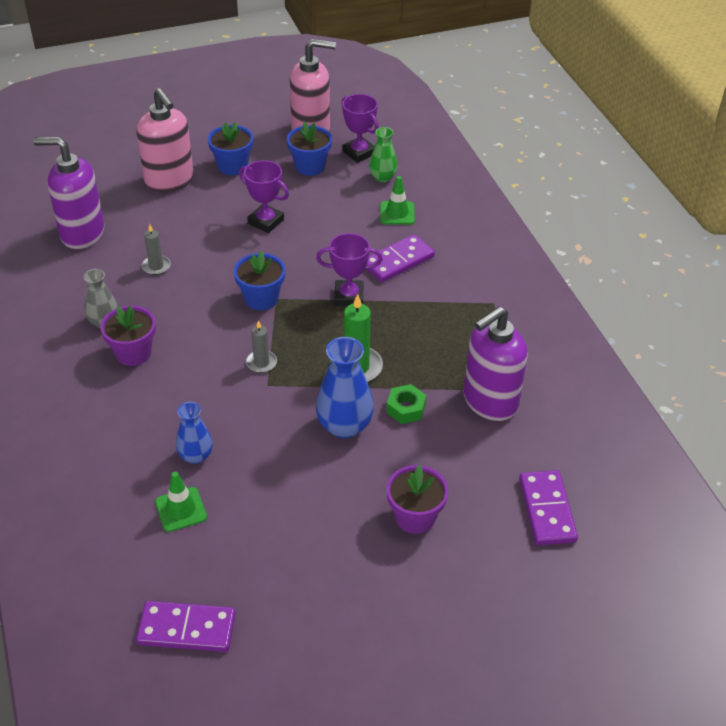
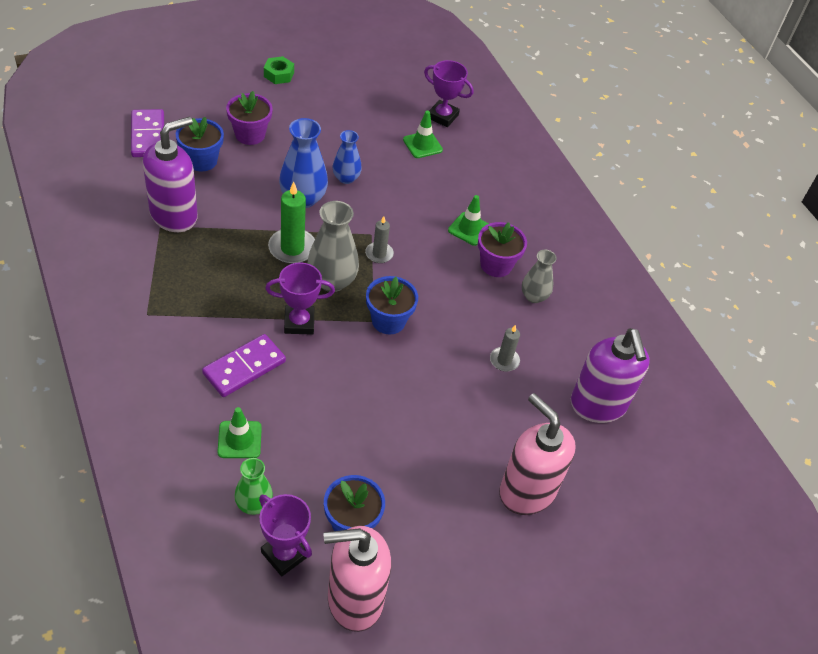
camera: 170 degrees right, 5 degrees up
(82, 233) = (598, 405): purple soap dispenser -> purple soap dispenser turned 75 degrees clockwise
(151, 393) = (469, 229): none -> green traffic cone
(187, 629) = (402, 82): purple domino -> none
(196, 456) = (420, 179): blue vase -> blue vase (346, 178)
(232, 166) = (453, 522): blue flower pot -> blue flower pot (201, 160)
(266, 221) = (397, 424): purple trophy -> purple trophy (442, 116)
(315, 334) = (332, 281): none -> grey vase
(405, 408) = (250, 211): green nut -> green nut (279, 74)

